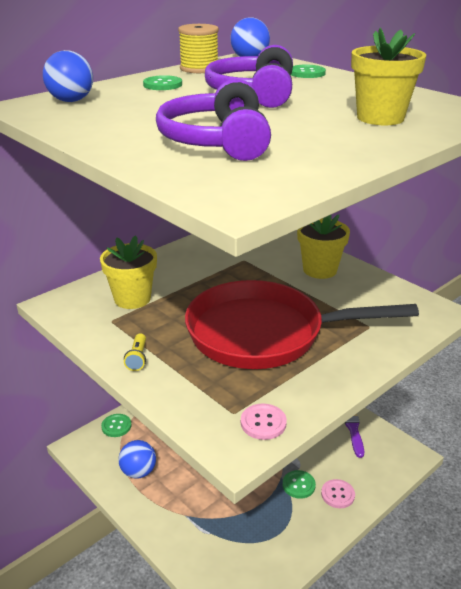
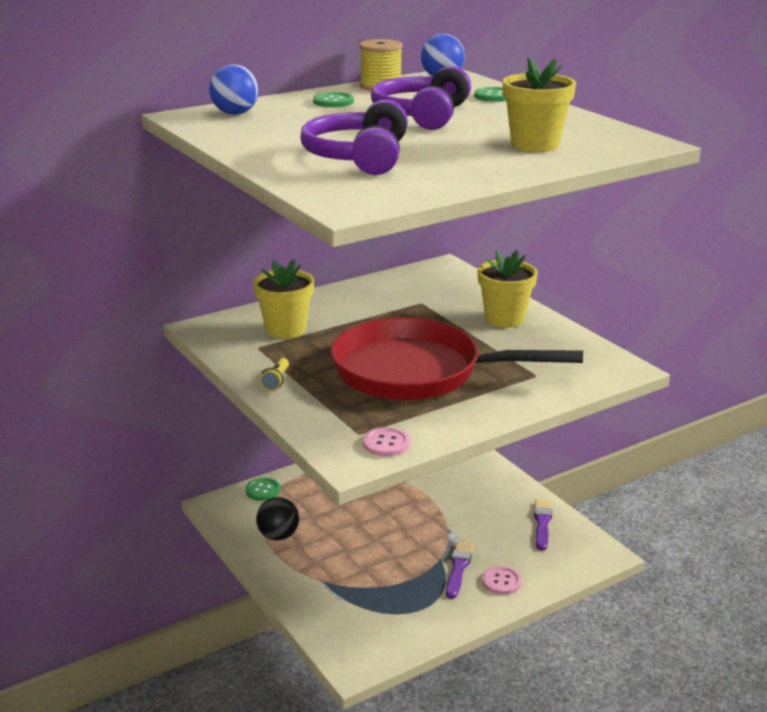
camera: 10 degrees right, 5 degrees down
(138, 472) = (278, 536): blue ball -> black ball
(298, 485) = (458, 568): green button -> purple brush

